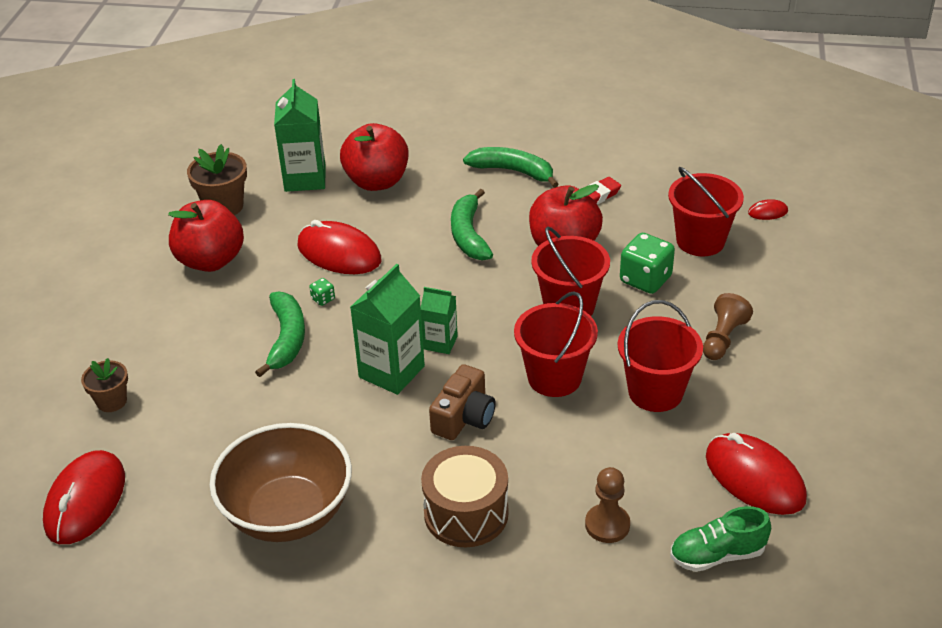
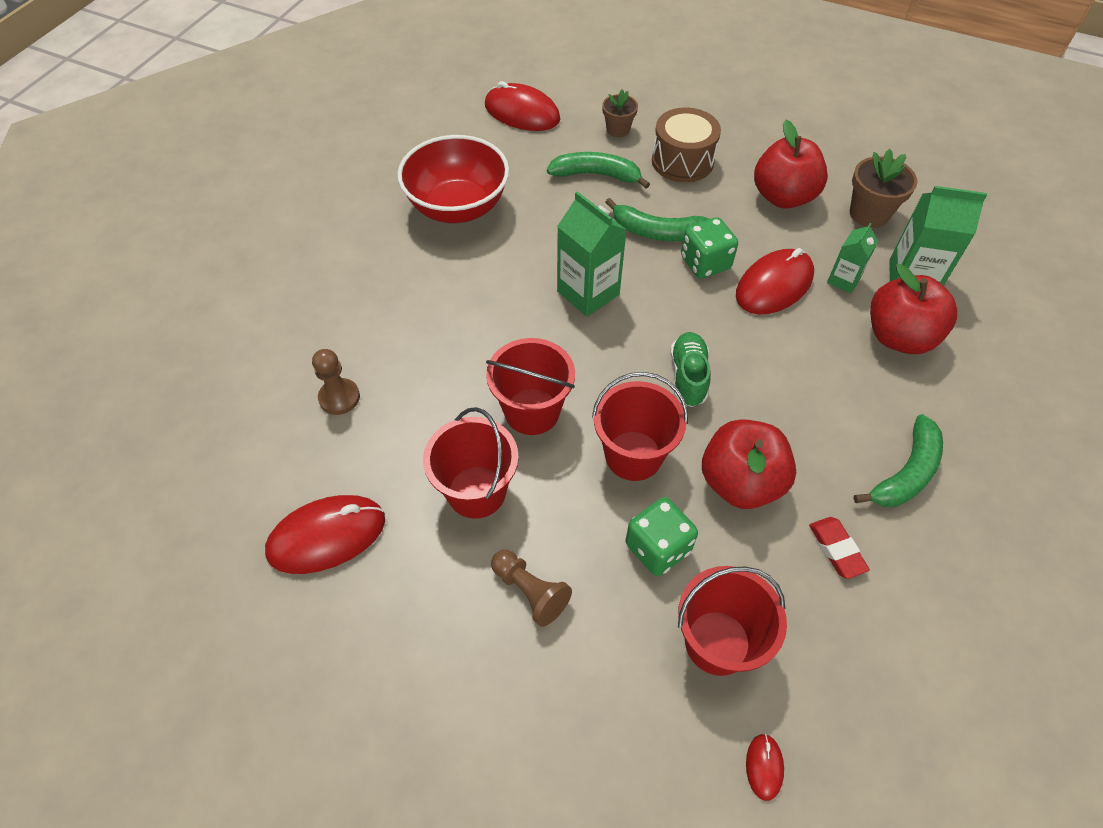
camera: 105 degrees right, 15 degrees up
(288, 513) = (458, 207): brown bowl -> red bowl
(323, 299) = (705, 263): green dice -> green dice, size x2.22
(440, 343) = (614, 335): green carton -> green carton (843, 280)
(464, 417) = (510, 330): brown camera -> none
(466, 513) = (403, 307): brown drum -> brown drum (682, 161)
(469, 235) = (782, 397): green banana -> green banana (596, 175)
(717, 555) = (263, 467): green shoe -> green shoe (688, 376)

